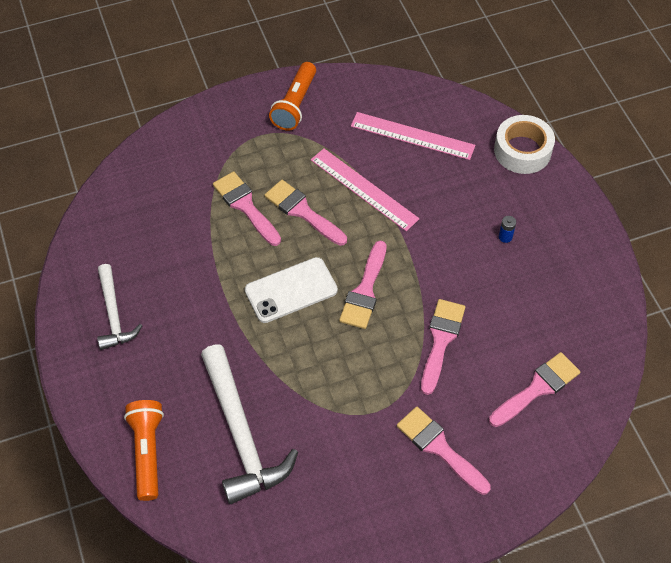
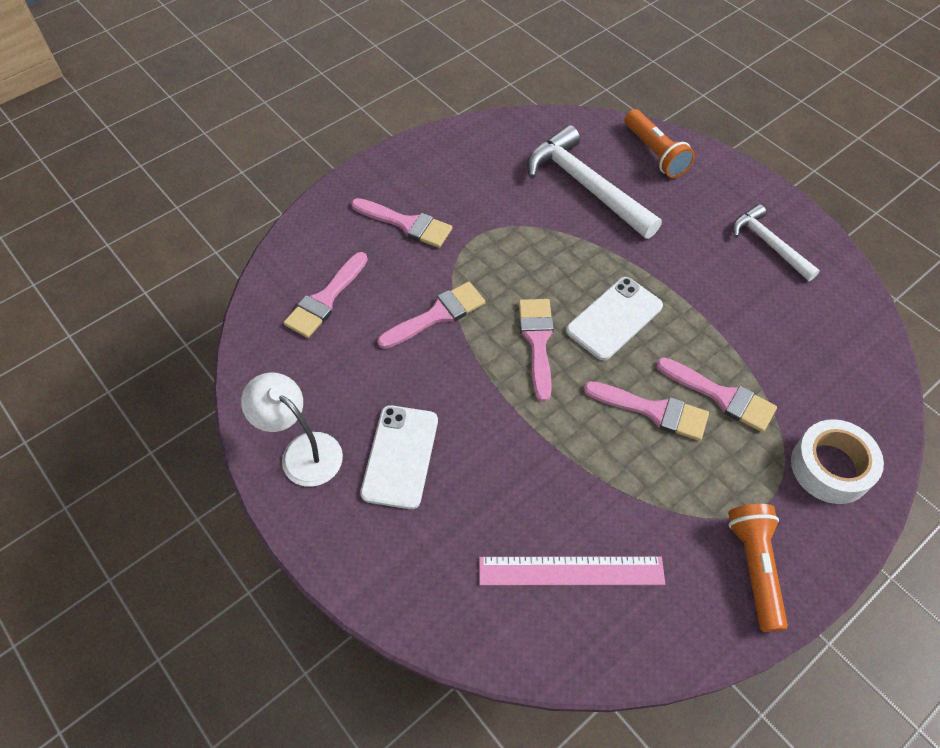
camera: 160 degrees right, 0 degrees up
(364, 189) = (597, 465): pink ruler -> none
(441, 341) = (437, 315): pink brush -> pink brush turned 120 degrees counterclockwise
(505, 237) = (400, 456): blue battery -> white phone
(522, 151) = (410, 599): white tape -> white tape (830, 467)
(579, 262) = (302, 451): none -> white lamp

